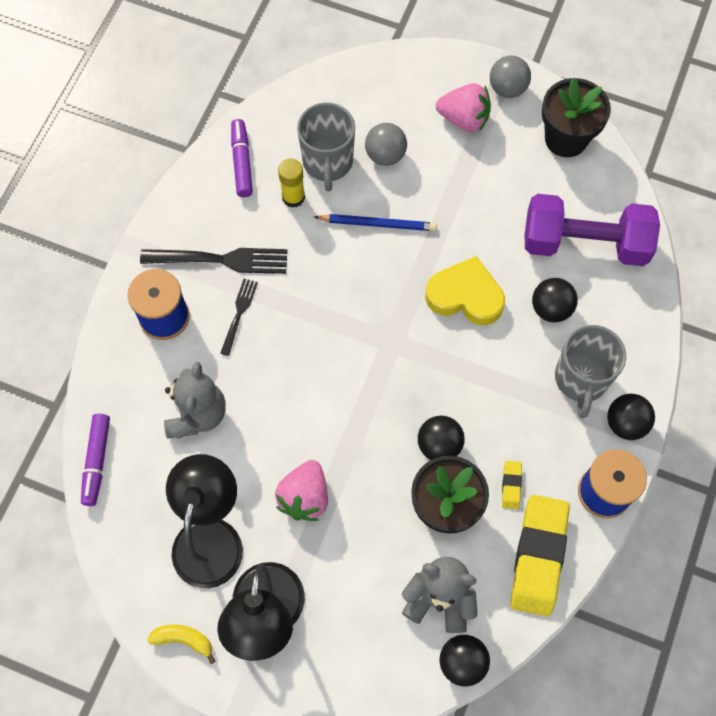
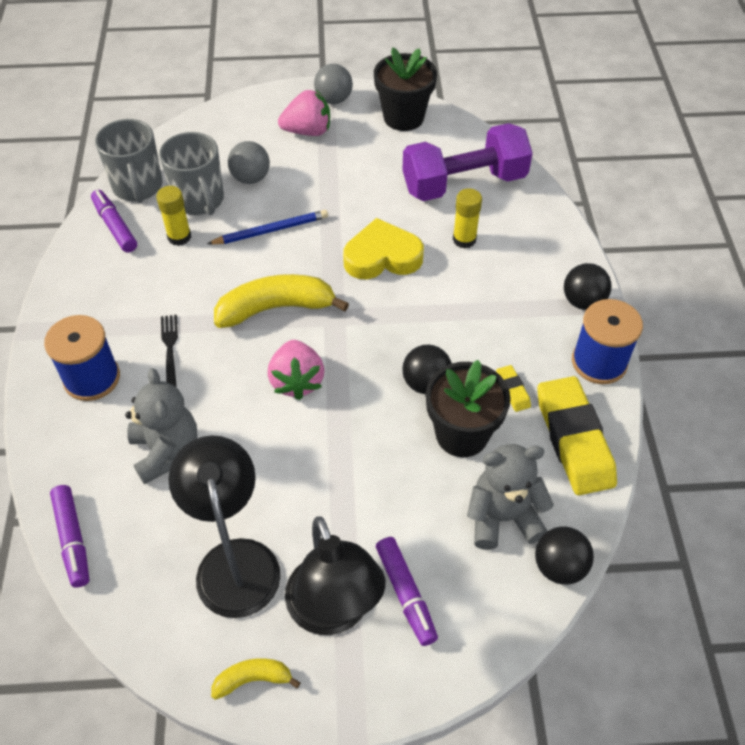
camera: 25 degrees left, 15 degrees down
(220, 260) = (130, 310): black fork -> none
(304, 497) = (317, 481): pink strawberry -> pink strawberry (297, 381)
(328, 627) = (405, 594): none -> purple marker
(345, 311) = (276, 308): none -> yellow banana
(551, 308) = (464, 239): black ball -> yellow glue stick
(581, 379) = (523, 282): grey mug -> grey mug (138, 187)

